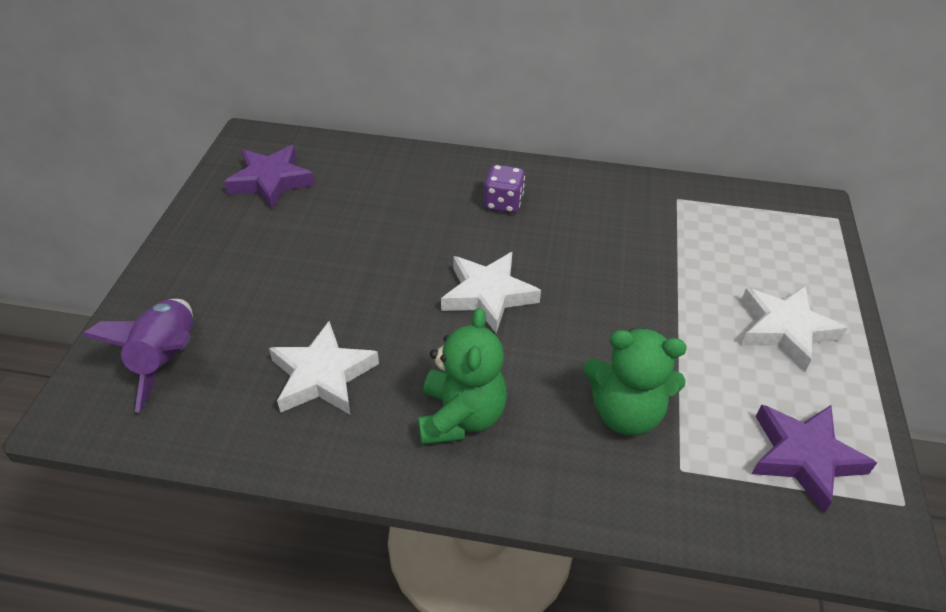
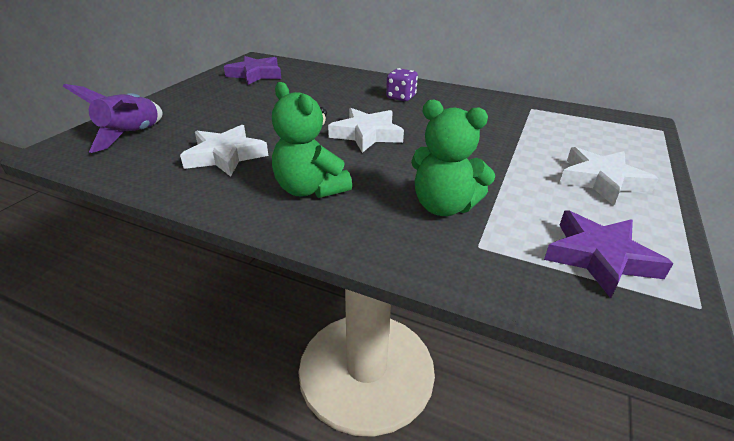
camera: 15 degrees right, 10 degrees down
(460, 417) = (310, 189): green teddy bear -> green teddy bear turned 120 degrees clockwise

